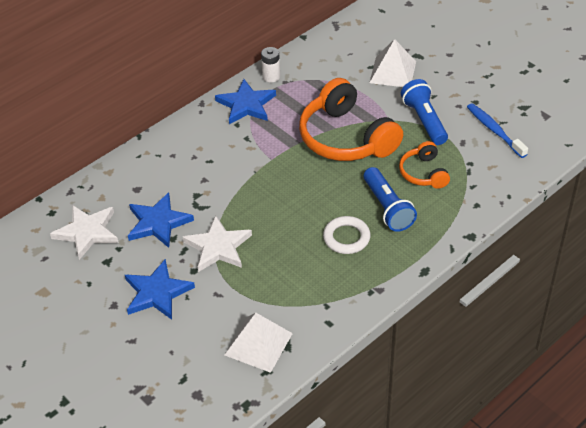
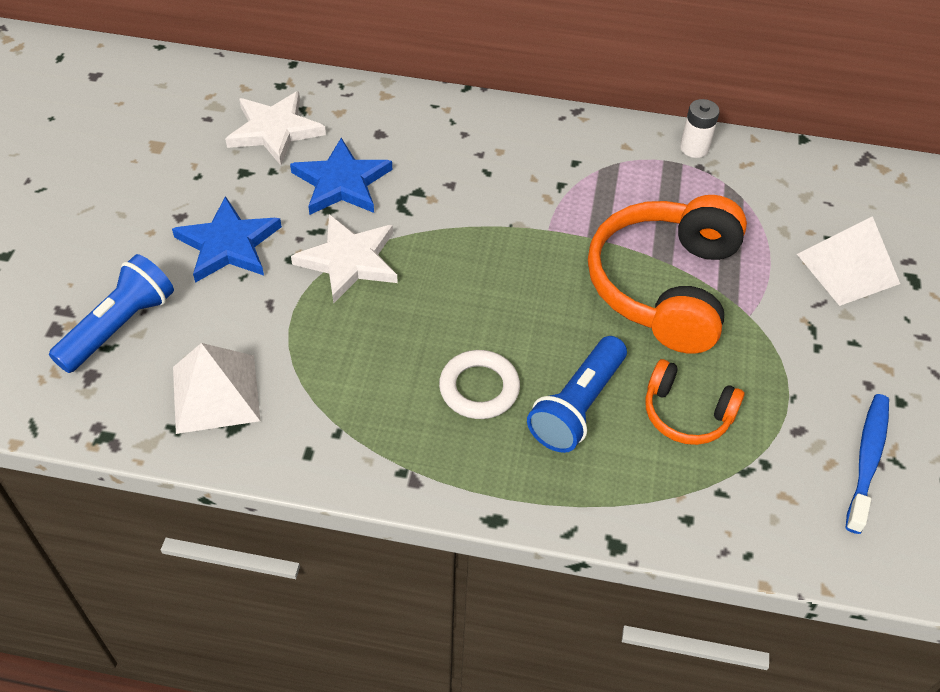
camera: 50 degrees right, 5 degrees up
(246, 105) = (618, 152): blue star -> none
(423, 173) = (686, 414): orange headphones -> orange headphones turned 105 degrees counterclockwise
(424, 120) = (792, 358): blue flashlight -> blue flashlight (119, 326)

